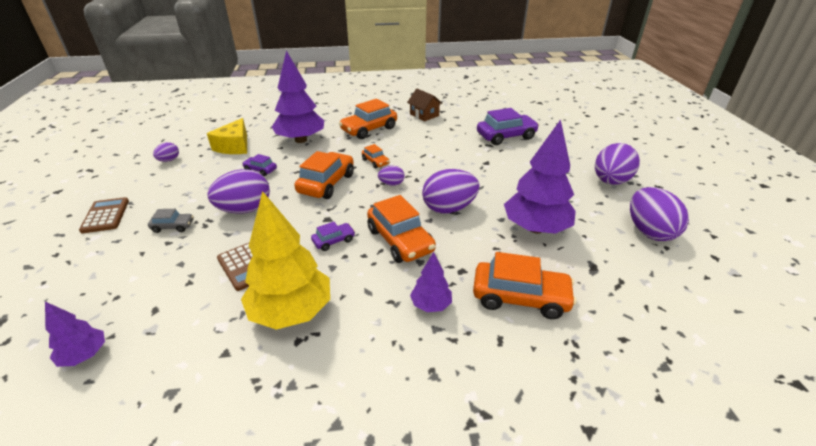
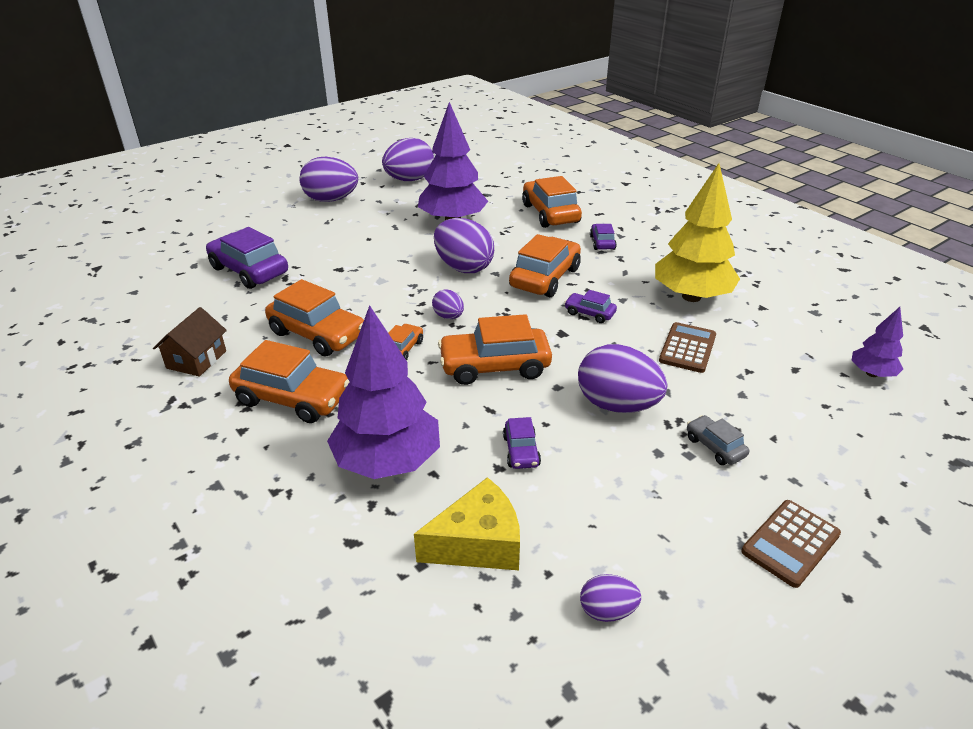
camera: 120 degrees left, 0 degrees up
(416, 143) = (317, 334): none -> orange car
(431, 305) = (602, 243): purple tree -> purple car

